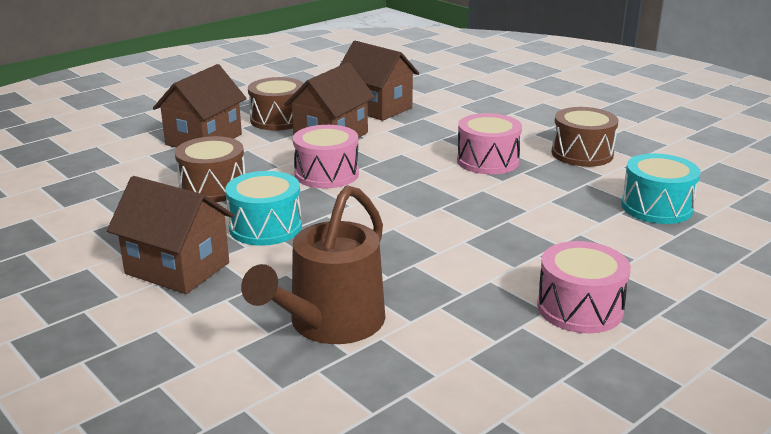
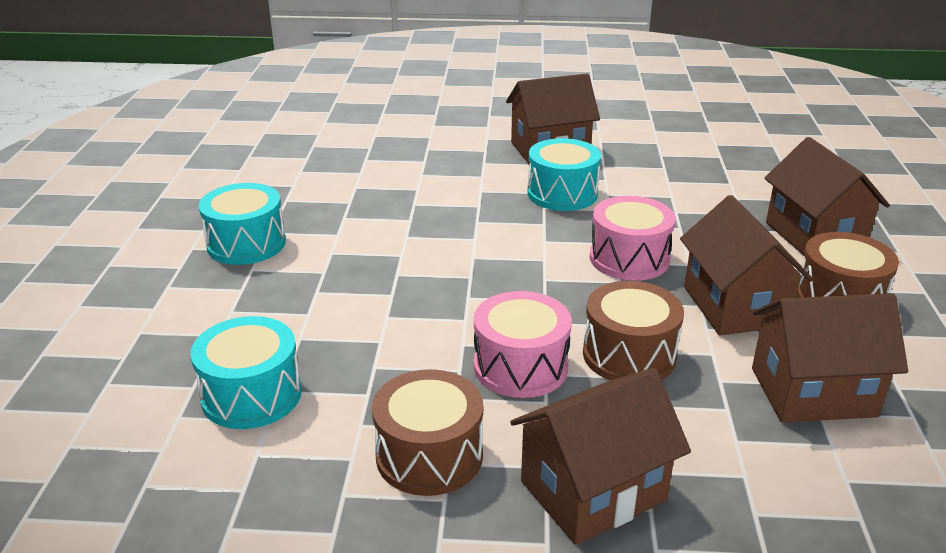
camera: 135 degrees right, 5 degrees up
(213, 187) = (674, 201): brown drum -> brown drum (629, 355)
(330, 323) = (401, 166): brown watering can -> none
(525, 123) = (593, 491): none -> brown house
(580, 308) = (246, 244): pink drum -> turquoise drum

